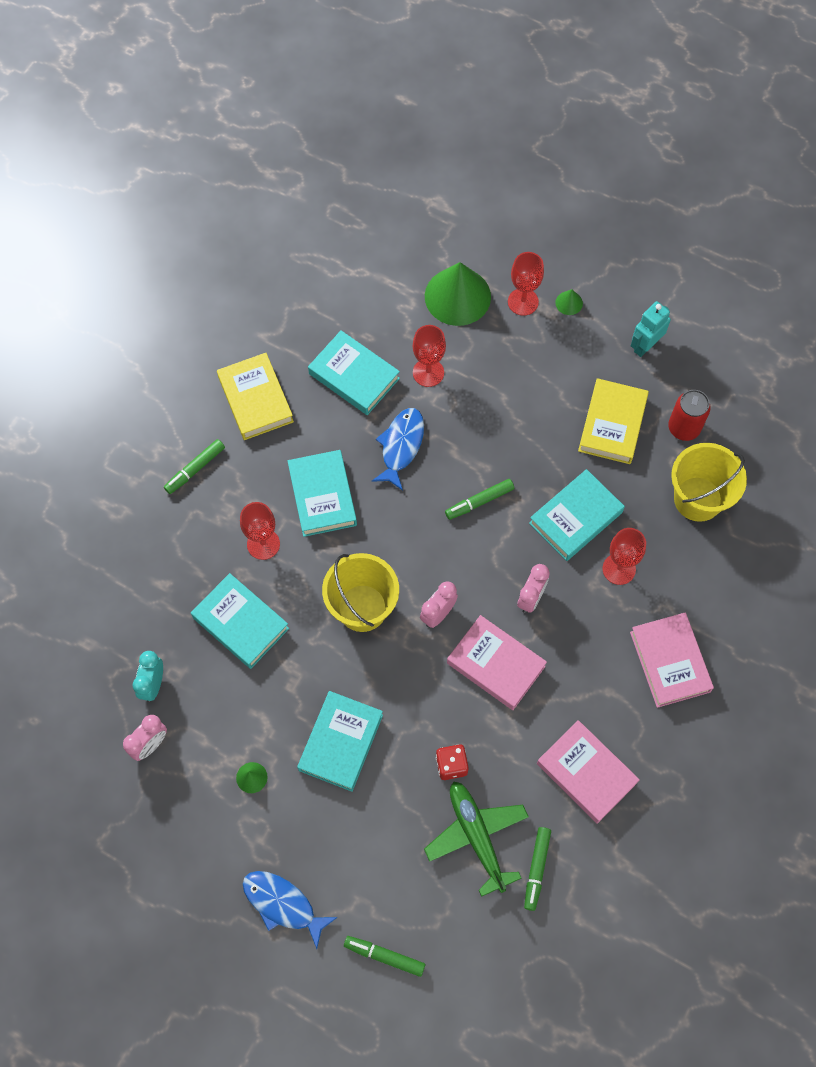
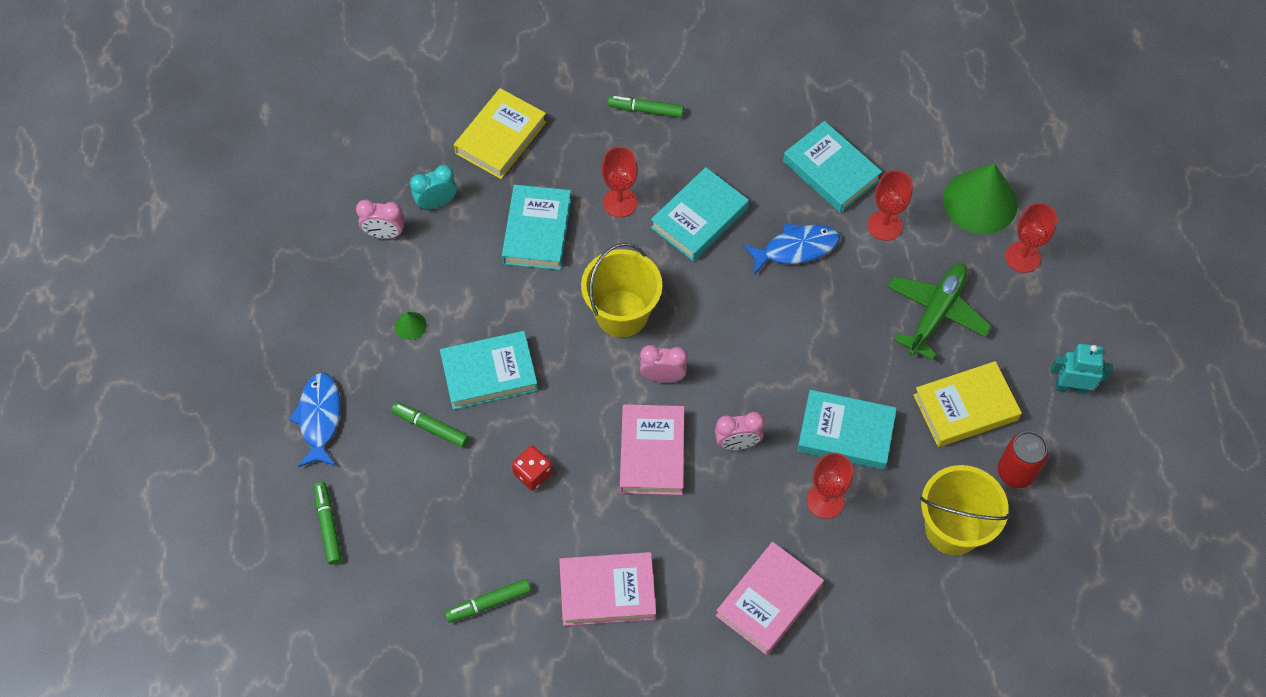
camera: 55 degrees right, 5 degrees down
(256, 399) = (745, 112): yellow book -> yellow book (501, 138)
(354, 376) = (831, 171): turquoise book -> turquoise book turned 45 degrees counterclockwise
(476, 836) = (483, 534): green plane -> green plane (936, 313)
(479, 501) = (795, 344): green marker -> green marker (430, 427)
(569, 303) = (1056, 295): green cone -> none
(586, 773) = (607, 591): pink book -> pink book turned 75 degrees clockwise

